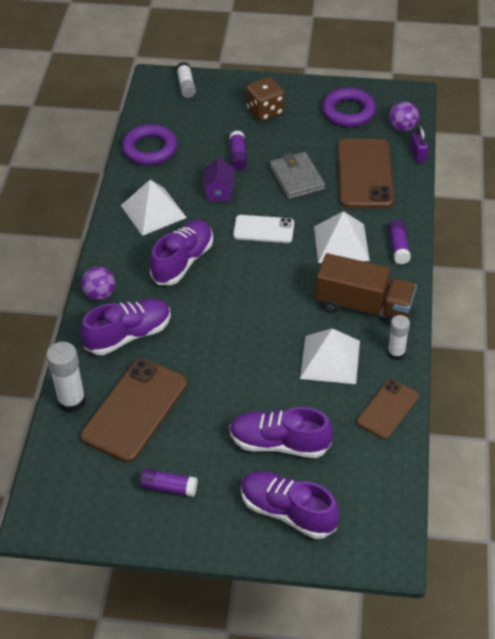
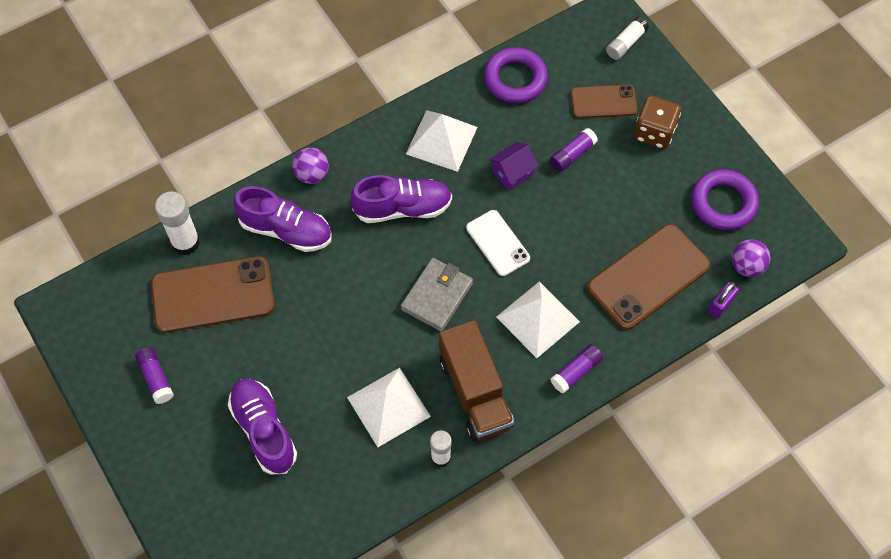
camera: 50 degrees right, 15 degrees up
(287, 512) = (199, 486): purple shoe -> none
(297, 178) = (588, 223): grey wallet -> grey wallet (437, 296)
(388, 409) = (369, 493): brown phone -> brown phone (603, 102)

